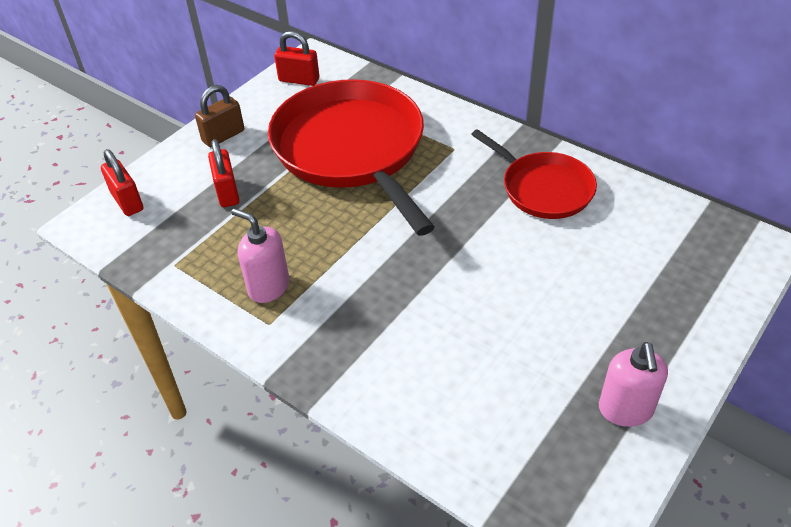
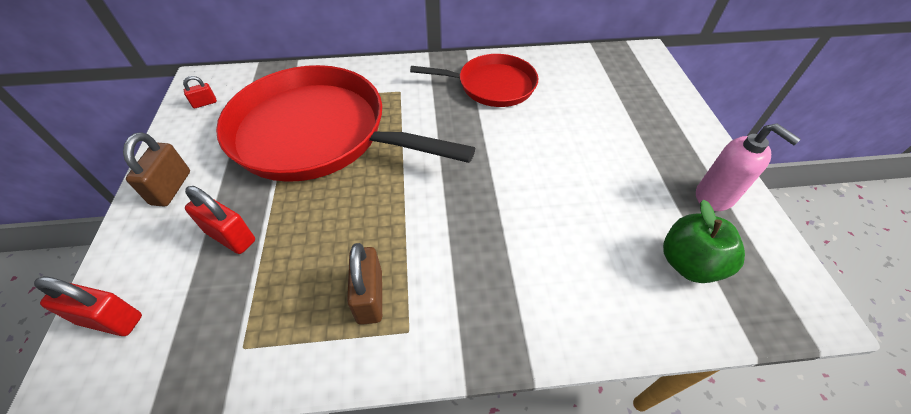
camera: 45 degrees left, 5 degrees up
(268, 287) = (370, 297): pink soap dispenser -> brown padlock
(299, 80) = (205, 103): red padlock -> red padlock, size x0.55
(520, 433) = (688, 263): none -> green apple

